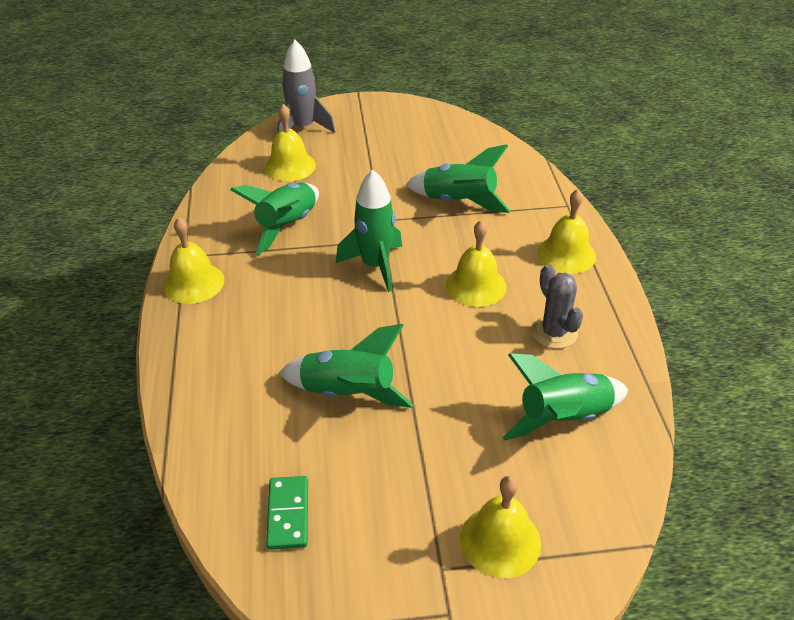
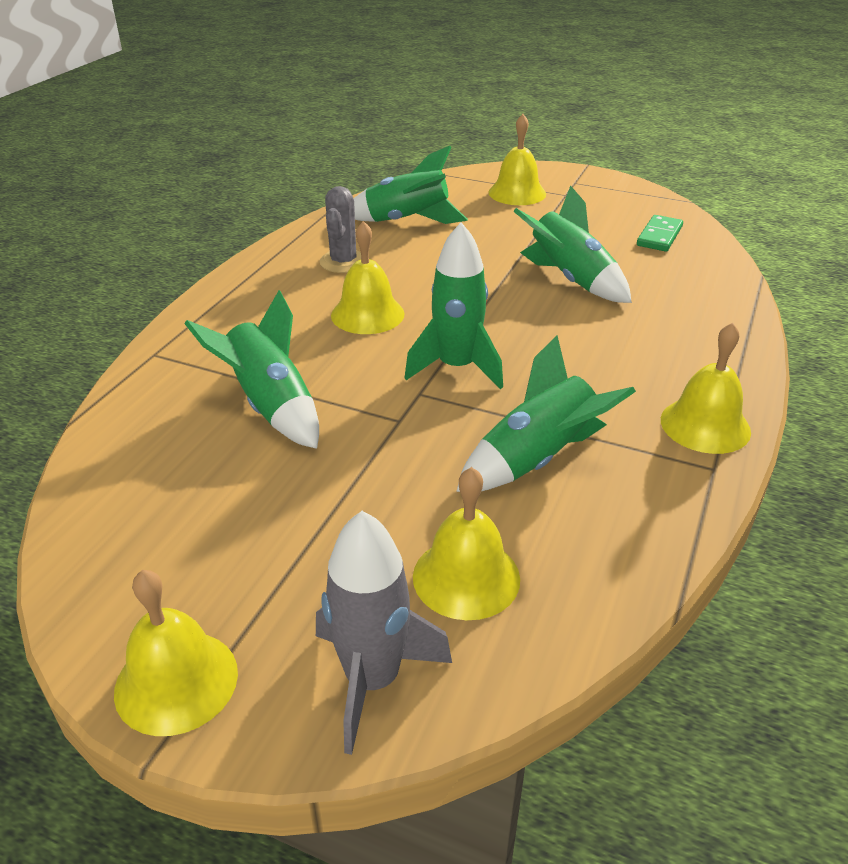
camera: 150 degrees left, 5 degrees down
(566, 254) = (238, 310): yellow bell -> yellow bell (176, 681)

